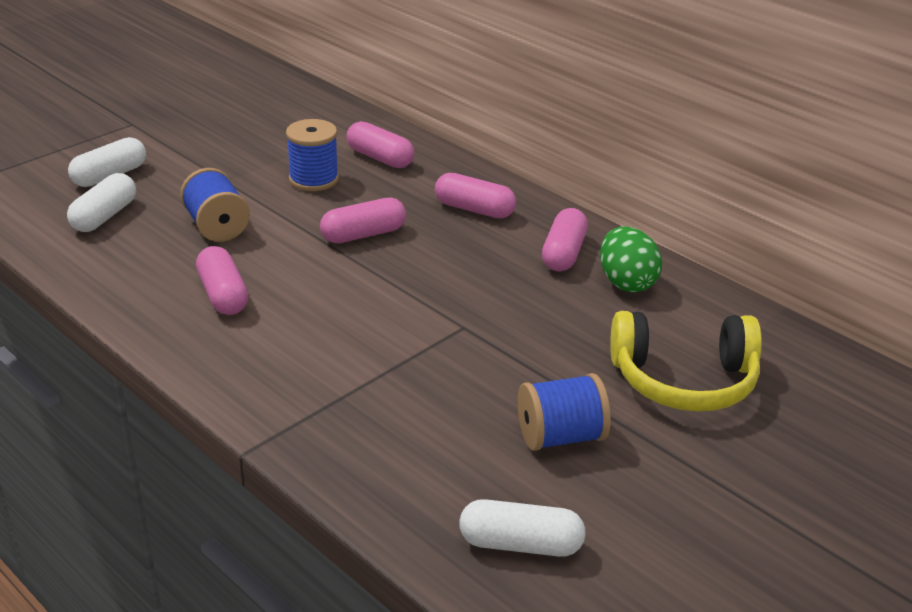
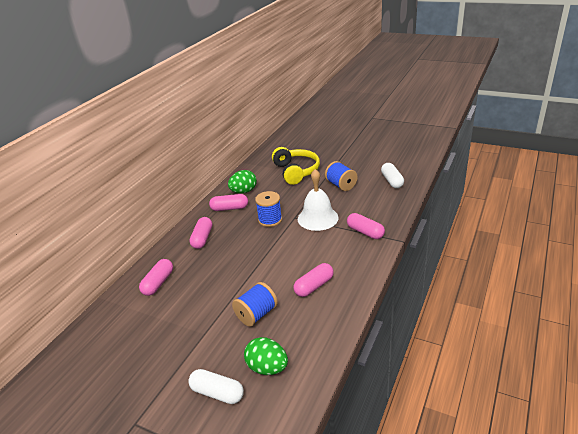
camera: 105 degrees left, 0 degrees up
(104, 216) = (267, 368): white capsule -> green egg
(314, 179) = (191, 298): blue spool -> blue spool (270, 220)
(363, 234) = (240, 263): pink capsule -> pink capsule (365, 232)
(435, 357) = (317, 218): none -> white bell

